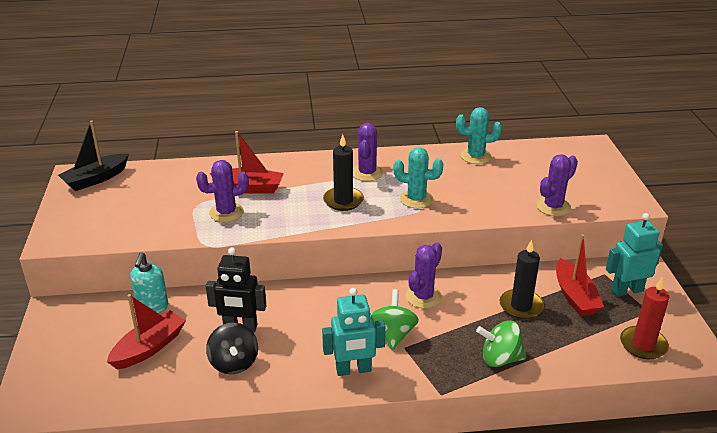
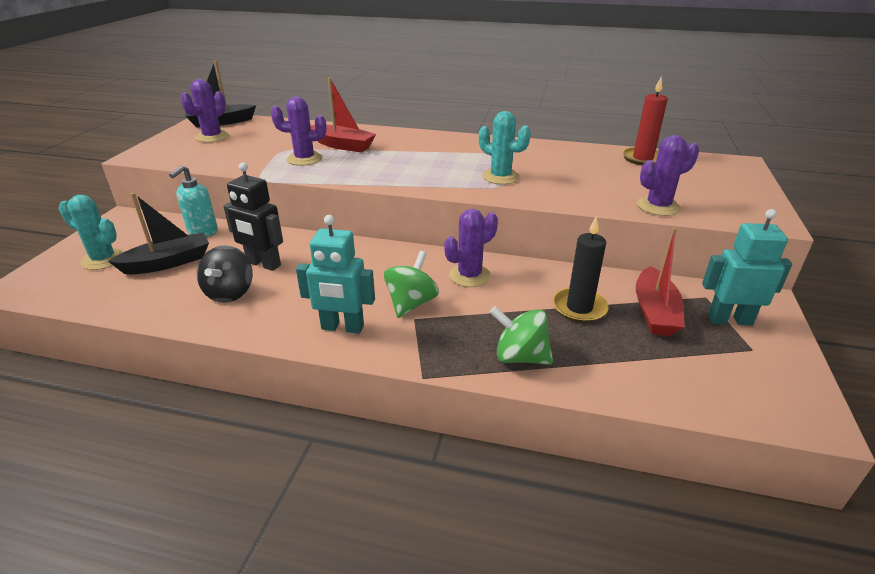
camera: 20 degrees right, 0 degrees up
(149, 348) = (168, 263): red boat -> black boat
(343, 201) = (423, 167): black candle -> none
(367, 173) = (465, 151): purple cactus -> purple cactus (212, 137)
(475, 156) = (591, 154): turquoise cactus -> turquoise cactus (103, 259)
(643, 345) = (727, 387): red candle -> red candle (642, 158)

